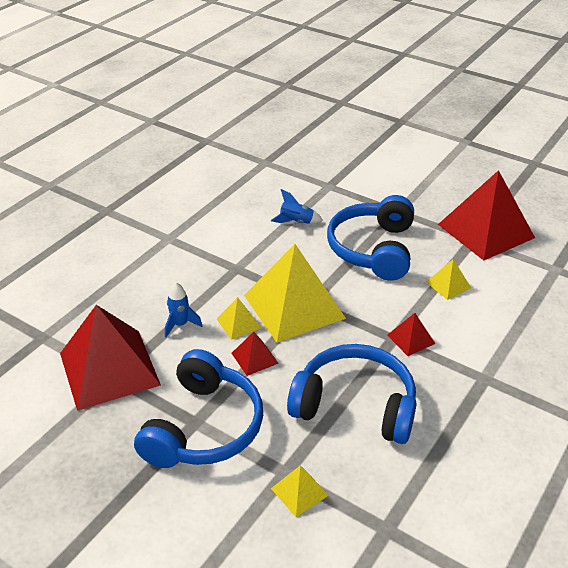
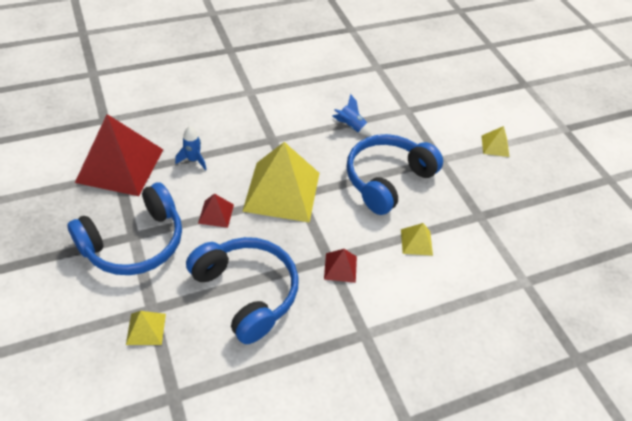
camera: 30 degrees right, 10 degrees up
(239, 323) = (231, 182): yellow pyramid -> yellow pyramid (495, 146)
(485, 231) = (497, 215): red pyramid -> none

